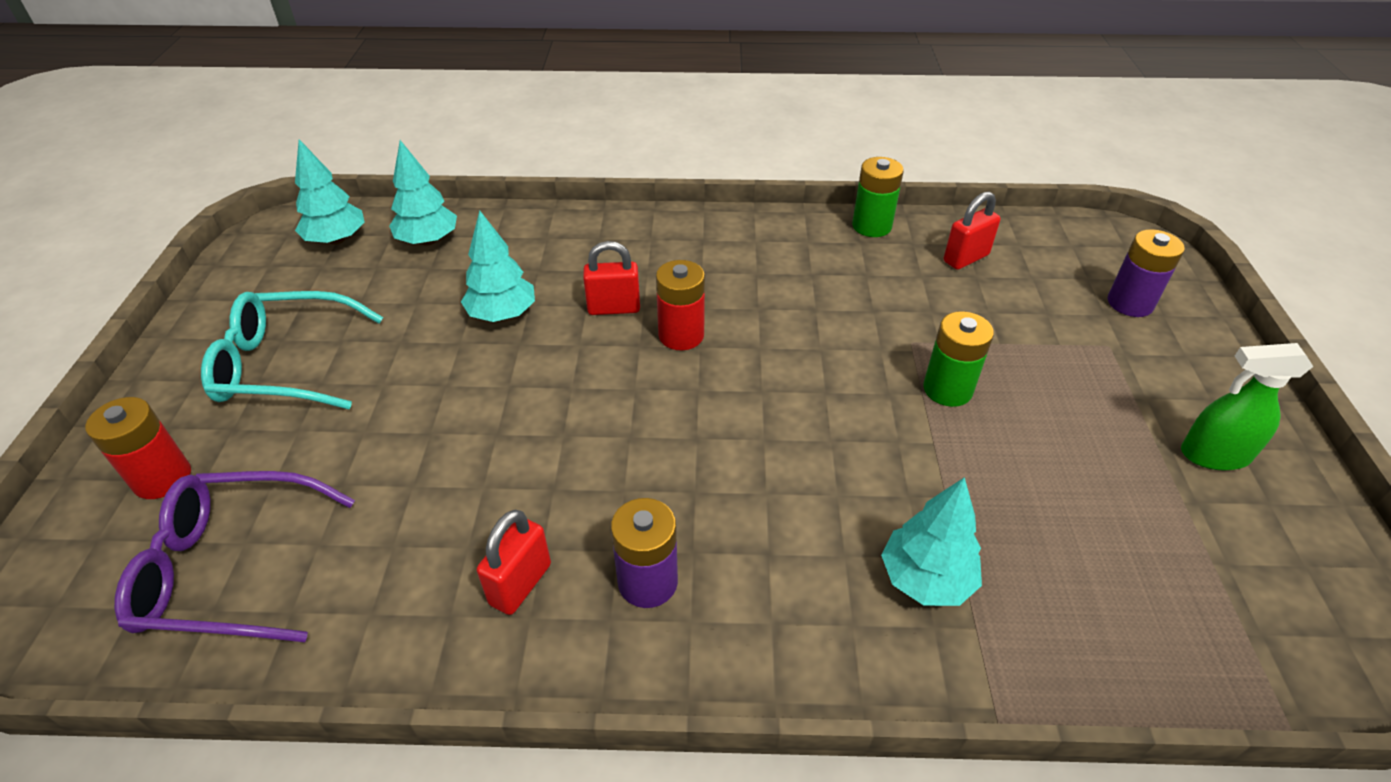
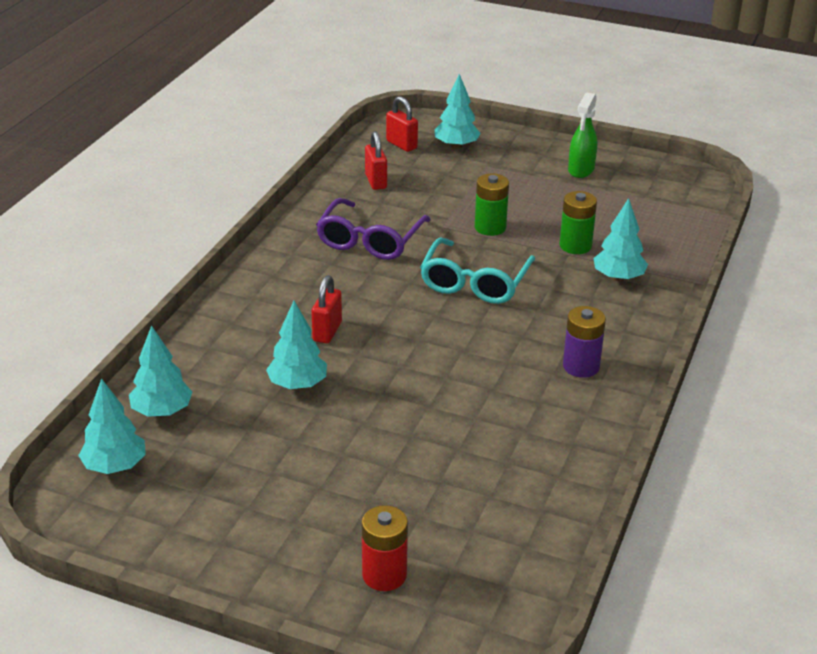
camera: 70 degrees left, 10 degrees down
(232, 569) = (494, 536): purple glasses -> purple glasses (370, 240)
(287, 364) = (285, 504): turquoise glasses -> turquoise glasses (475, 282)
(520, 584) = (562, 413): red padlock -> red padlock (401, 145)
(681, 335) = (377, 309): red battery -> none
(871, 226) = (313, 203): green battery -> green battery (575, 246)
(1130, 303) = (456, 146): purple battery -> turquoise tree

